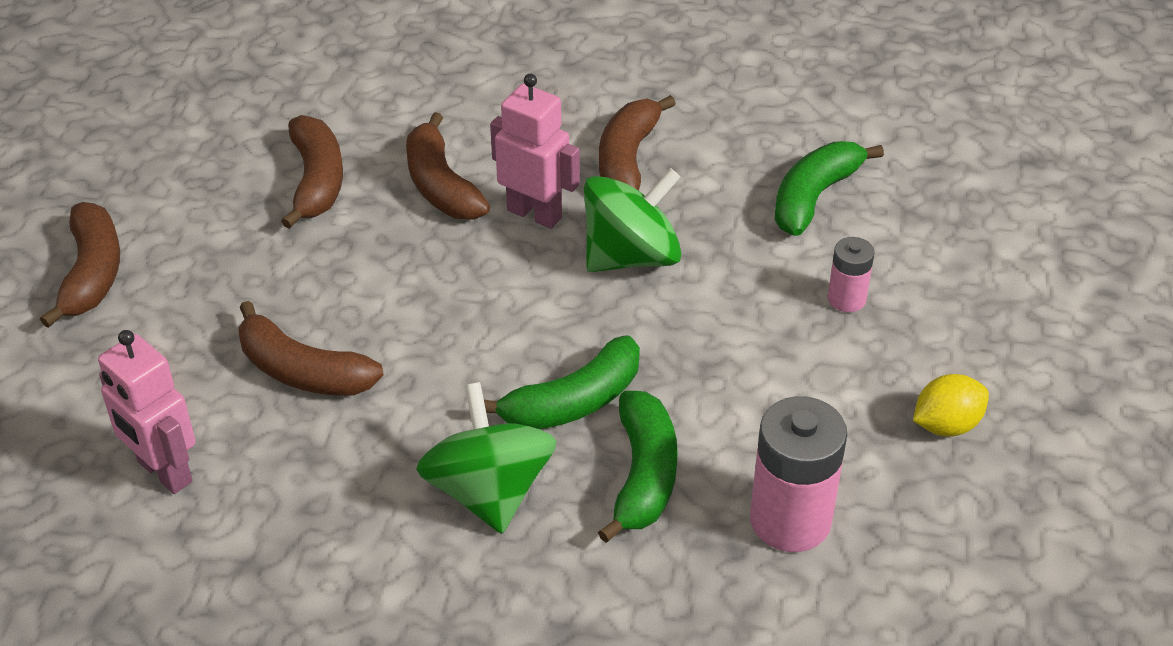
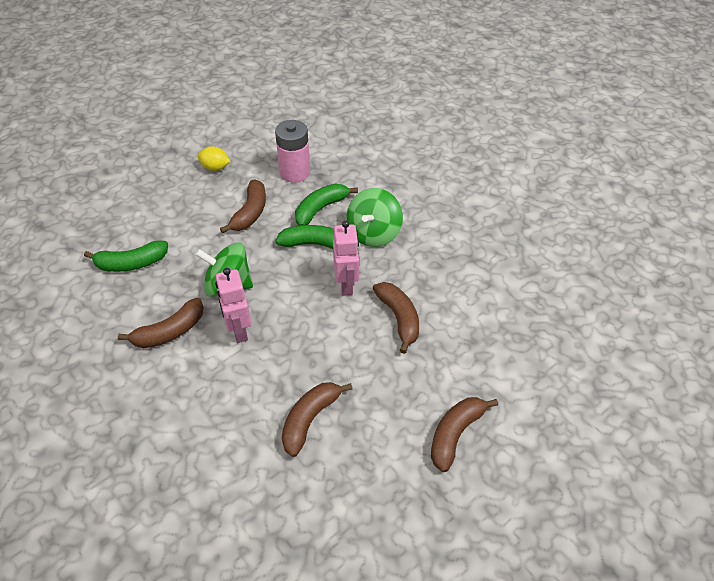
camera: 140 degrees left, 5 degrees up
(164, 472) = (481, 309): pink robot -> pink robot (346, 285)
(441, 185) = (259, 375): brown banana -> brown banana (250, 213)
(846, 299) = (182, 220): pink battery -> none

